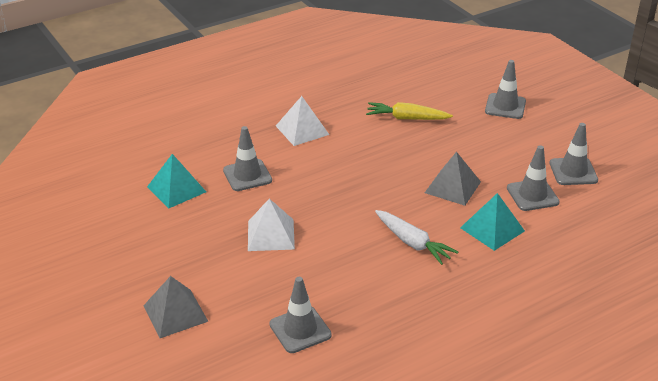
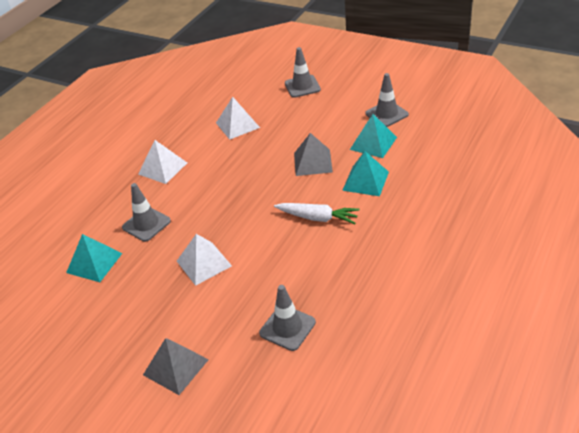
camera: 25 degrees left, 5 degrees up
(406, 118) = (237, 125): yellow carrot -> white pyramid
(532, 195) = (373, 143): grey traffic cone -> turquoise pyramid

